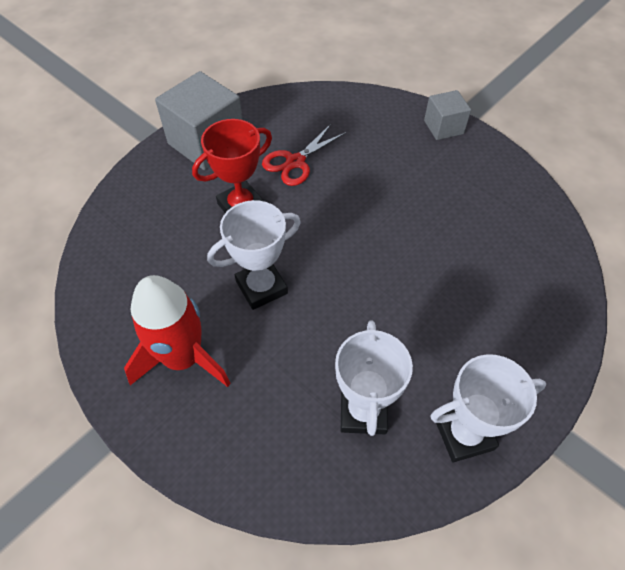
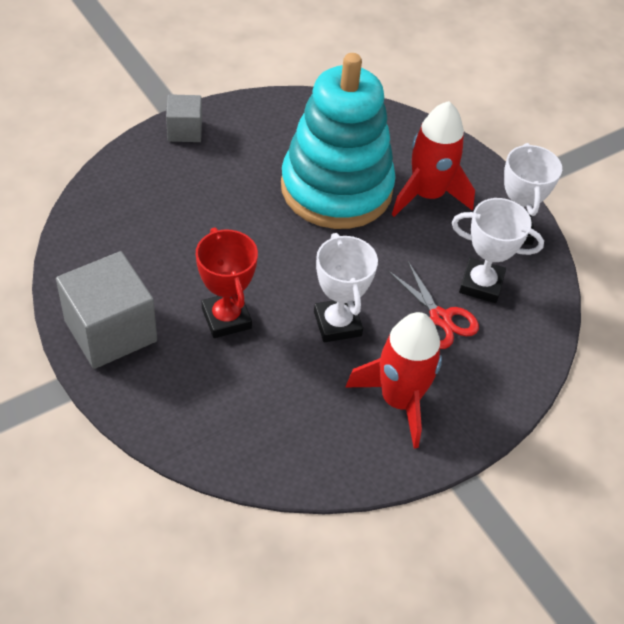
camera: 80 degrees left, 5 degrees down
(295, 162) = (180, 258): red scissors -> red scissors (440, 318)
(435, 250) = (336, 188): none -> turquoise stacking toy
(472, 333) = (427, 195): none -> red rocket

